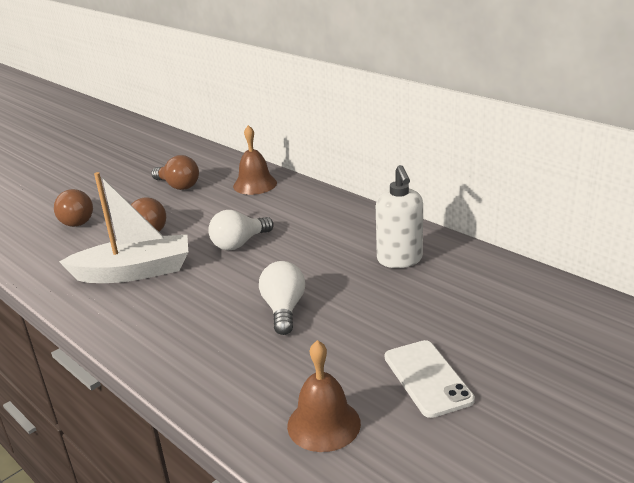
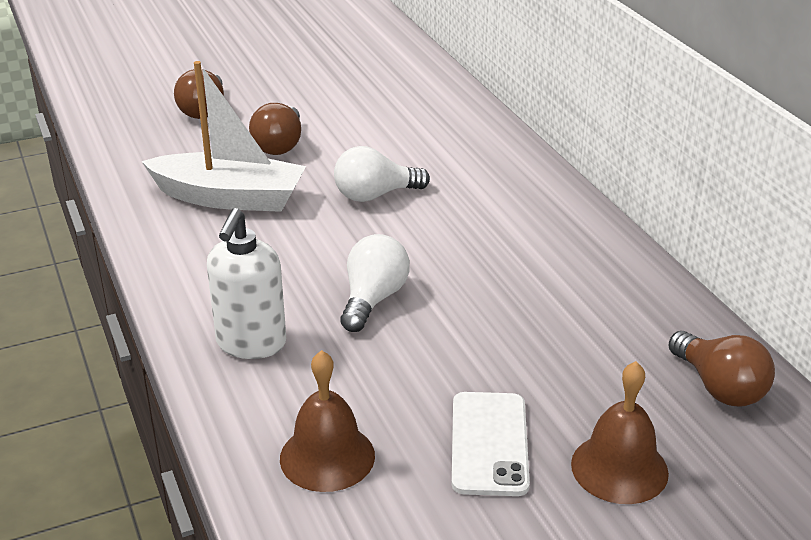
camera: 20 degrees right, 5 degrees up
(178, 186) = (349, 94): brown light bulb -> brown light bulb (719, 387)
(255, 184) = (446, 117): brown bell -> brown bell (619, 468)
(399, 260) = (564, 276): white soap dispenser -> white soap dispenser (251, 344)

